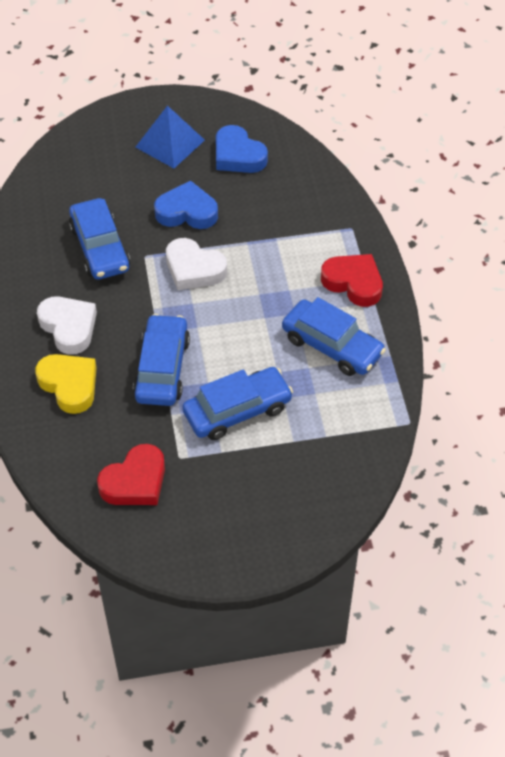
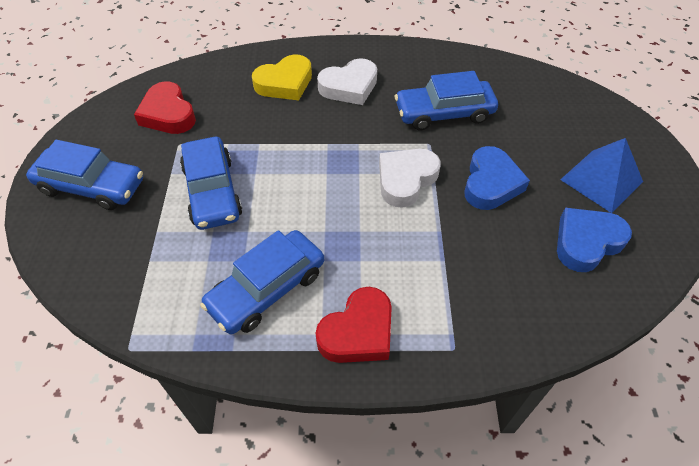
camera: 100 degrees right, 0 degrees up
(162, 368) = (283, 142): blue car -> blue car (91, 186)

